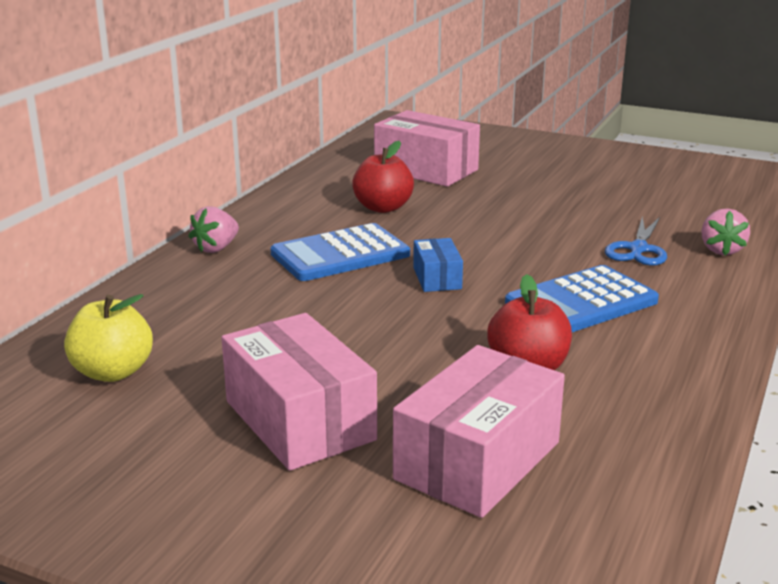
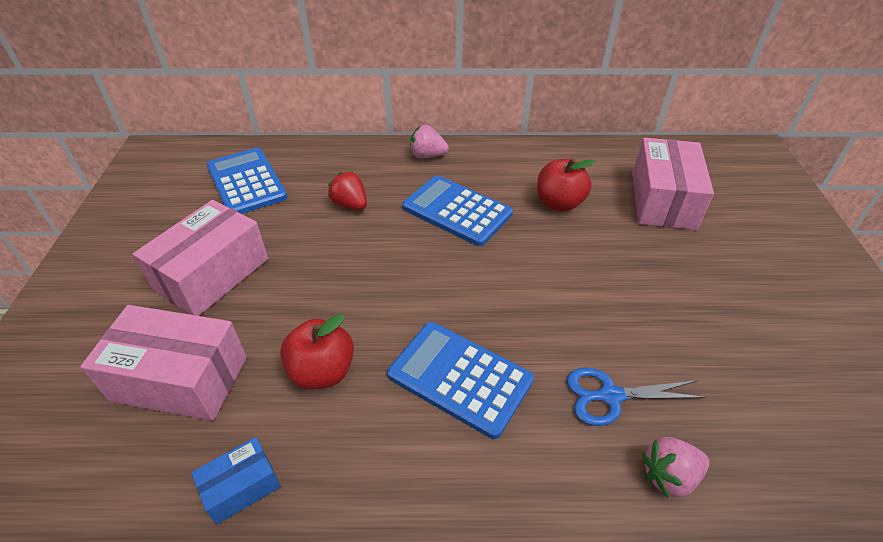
camera: 65 degrees right, 20 degrees up
(113, 372) = (246, 182): yellow apple -> blue calculator
(258, 308) = (350, 205): none -> red strawberry
(437, 278) = (450, 273): blue box -> blue box (241, 487)

